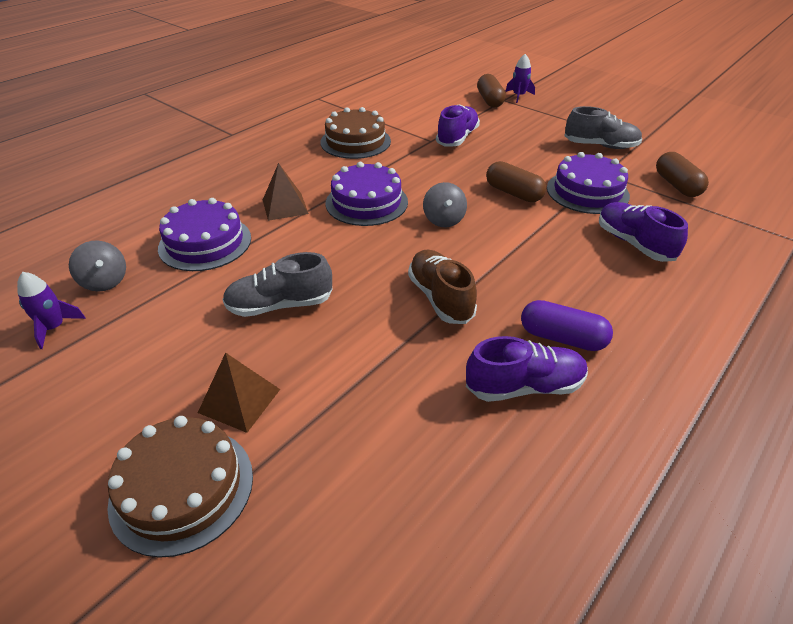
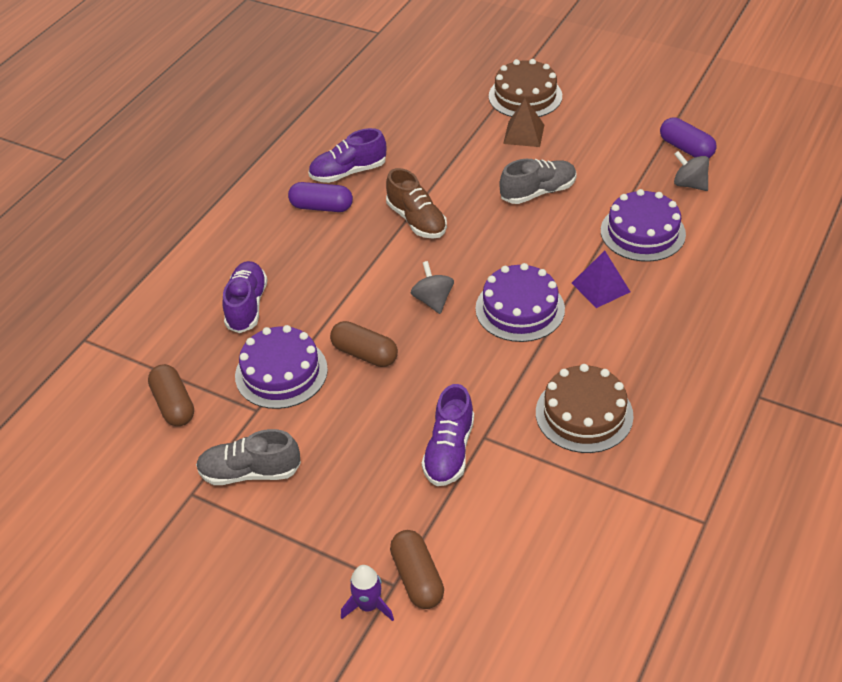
camera: 170 degrees right, 5 degrees up
(54, 328) = (686, 148): purple rocket -> purple capsule
(285, 206) = (600, 287): brown pyramid -> purple pyramid
(634, 243) = (247, 306): purple shoe -> purple shoe turned 135 degrees counterclockwise

